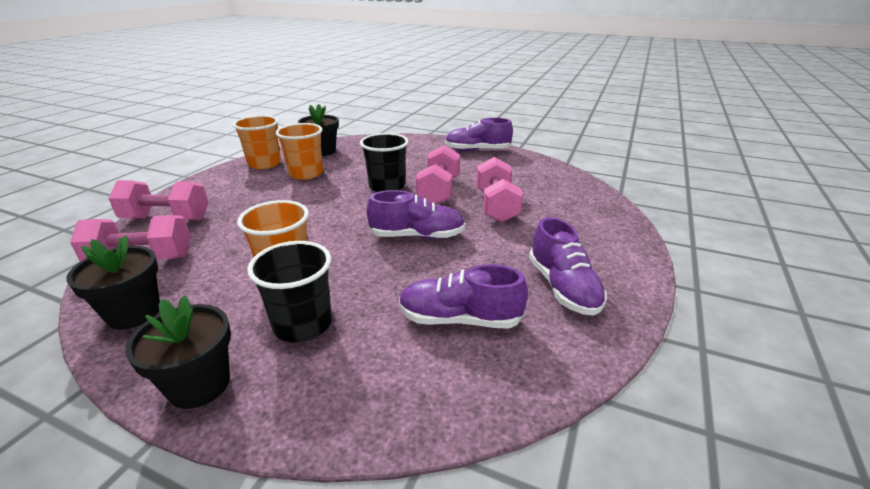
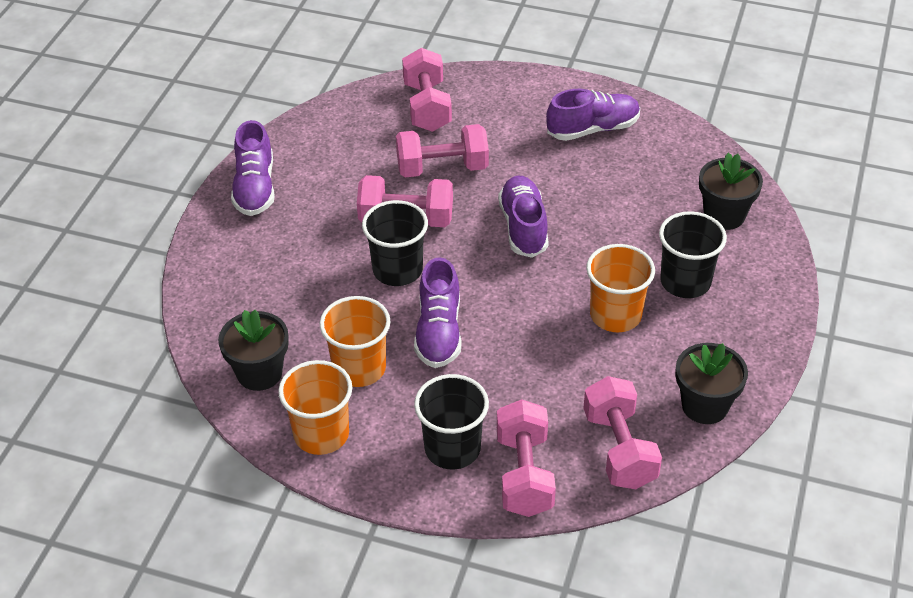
camera: 95 degrees left, 15 degrees up
(199, 385) = (766, 322): black flower pot -> black flower pot (724, 215)
(215, 197) = (452, 448): none -> black cup
(459, 319) = (651, 189): purple shoe -> purple shoe (439, 332)
(575, 203) = (427, 107): none -> pink dumbbell

